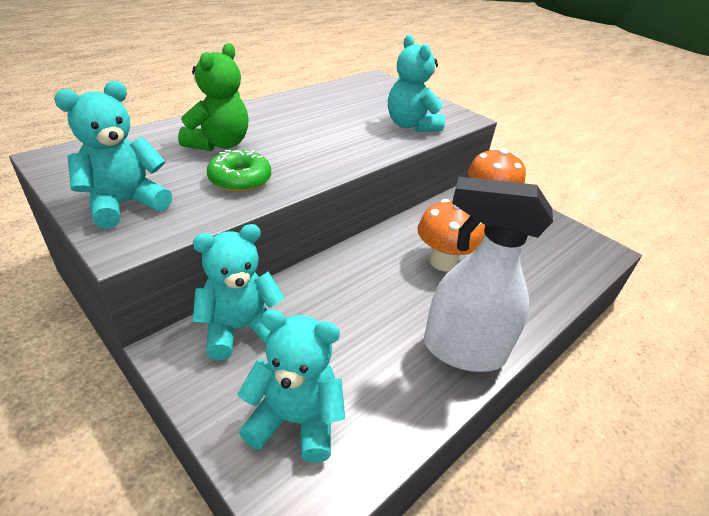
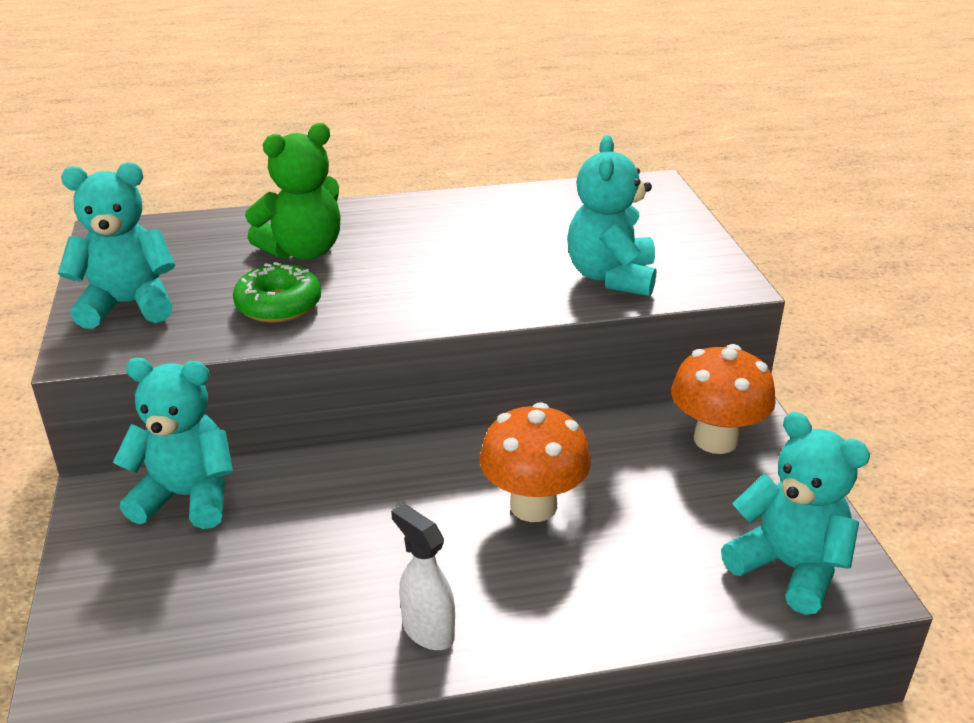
camera: 35 degrees right, 5 degrees down
(295, 420) = (151, 619): turquoise teddy bear -> turquoise teddy bear (788, 567)
(462, 351) = (427, 630): white spray bottle -> white spray bottle, size x0.50

